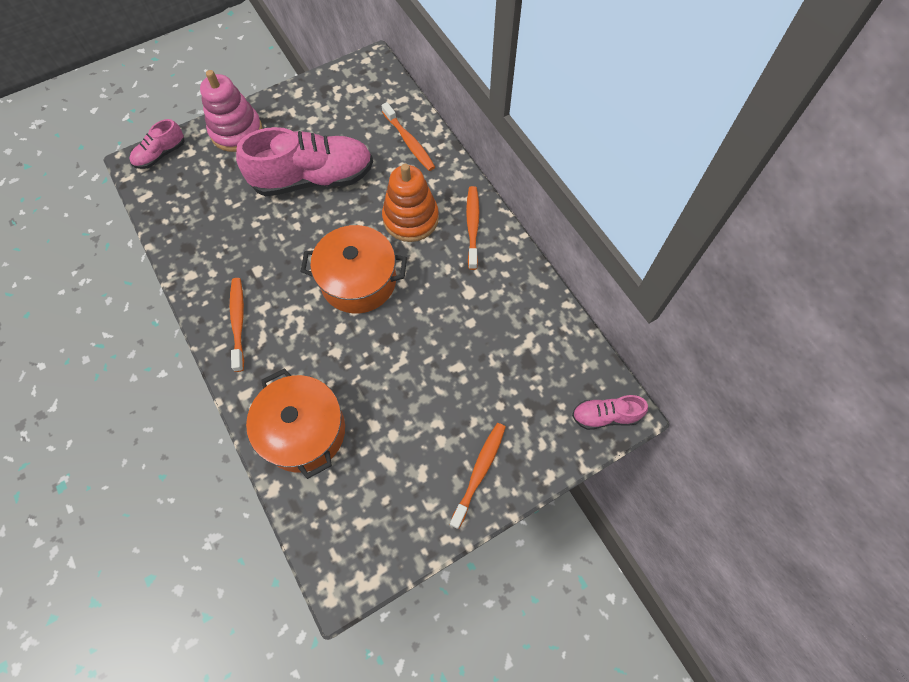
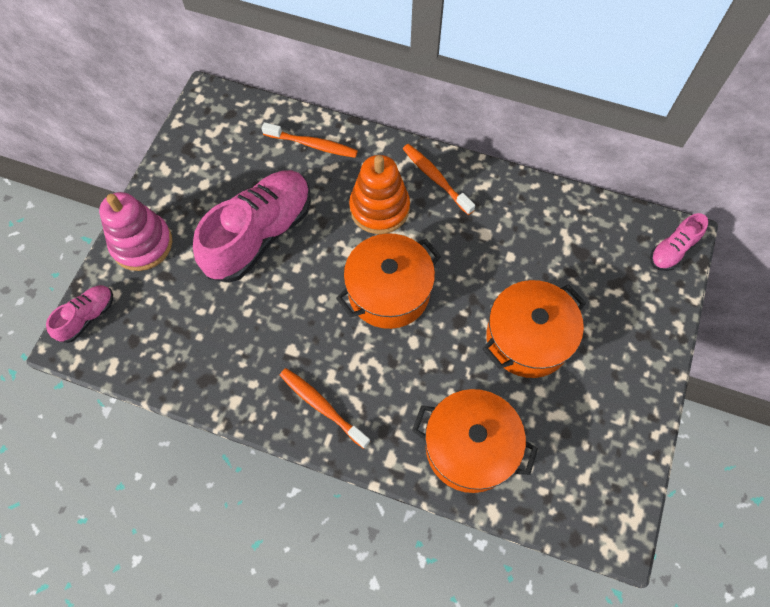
camera: 40 degrees left, 0 degrees up
(161, 154) = (87, 317): pink shoe -> pink shoe turned 150 degrees counterclockwise
(422, 390) = (527, 338): none -> orange pot
(479, 472) = (630, 364): orange toothbrush -> none

